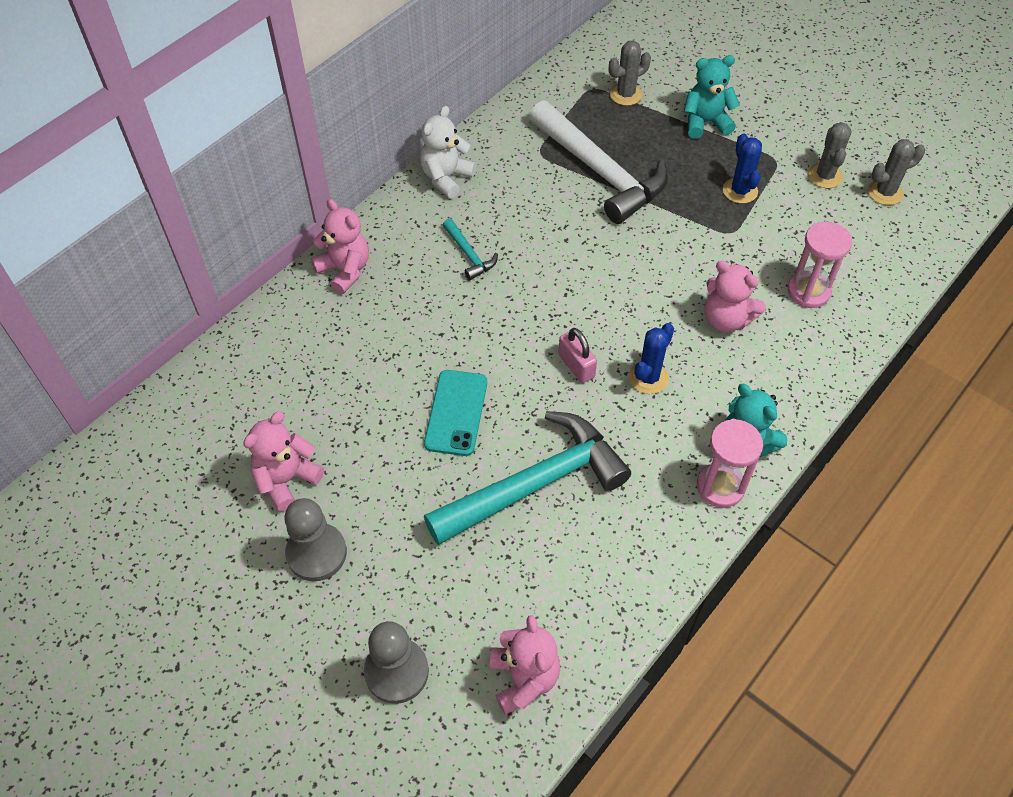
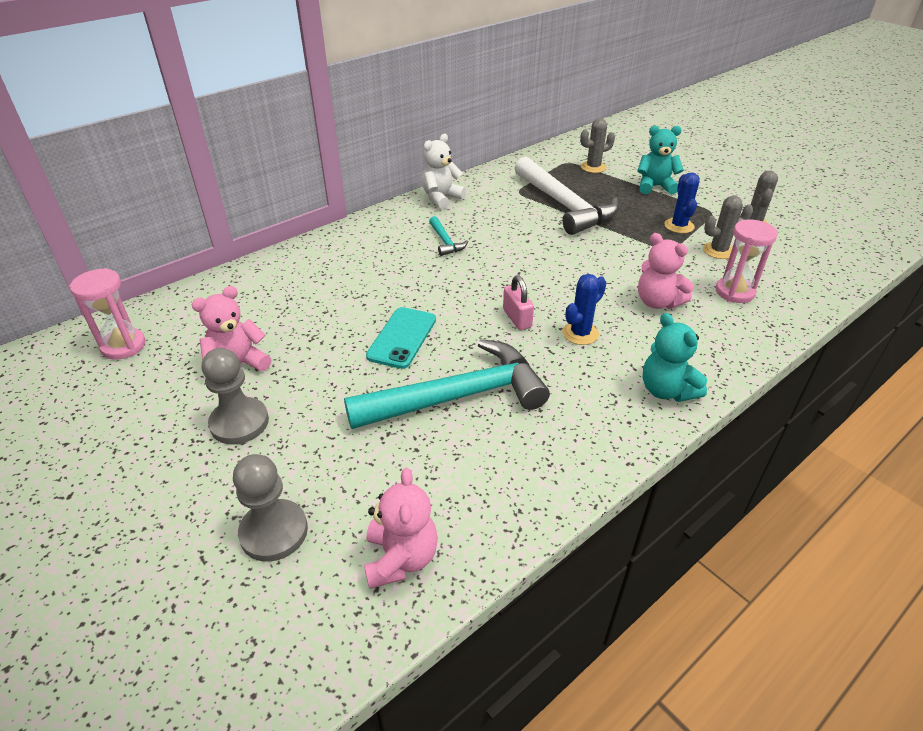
camera: 10 degrees right, 15 degrees down
(345, 270) = (343, 241): pink teddy bear -> none
(720, 486) = (636, 421): pink hourglass -> pink hourglass (123, 346)
(885, 192) = (806, 238): grey cactus -> grey cactus (718, 251)

